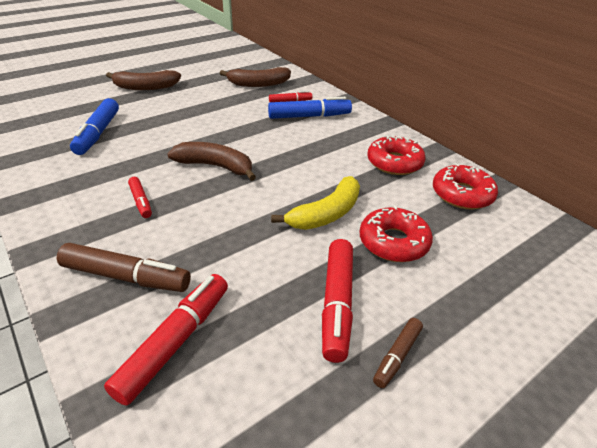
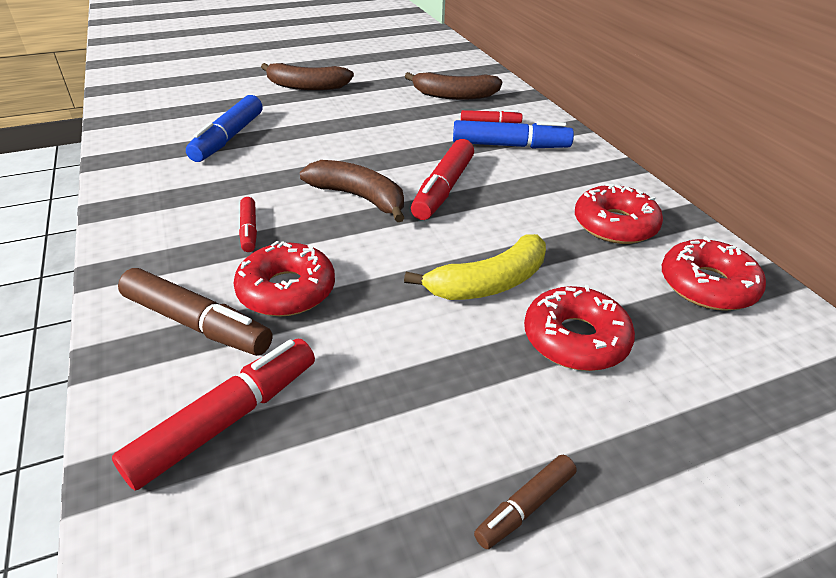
camera: 15 degrees right, 0 degrees up
(186, 241) = (287, 290): none -> red donut
(337, 304) = (461, 412): red marker -> red marker (443, 189)

